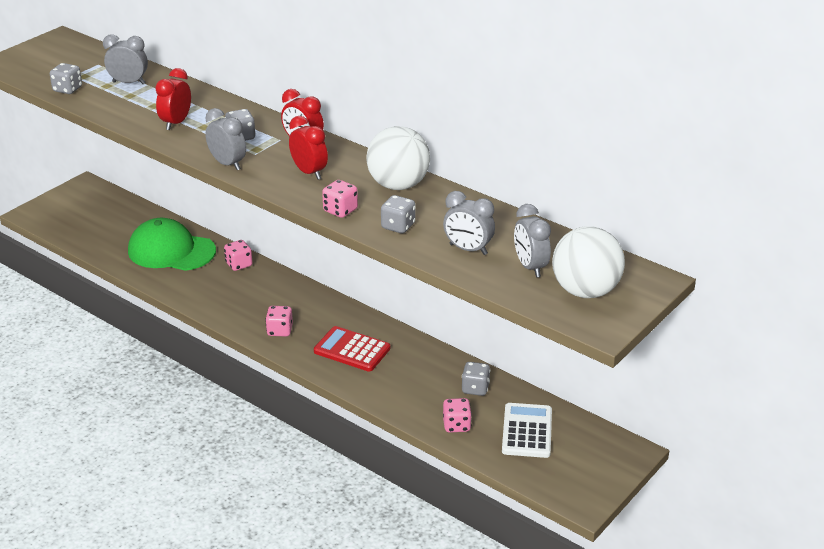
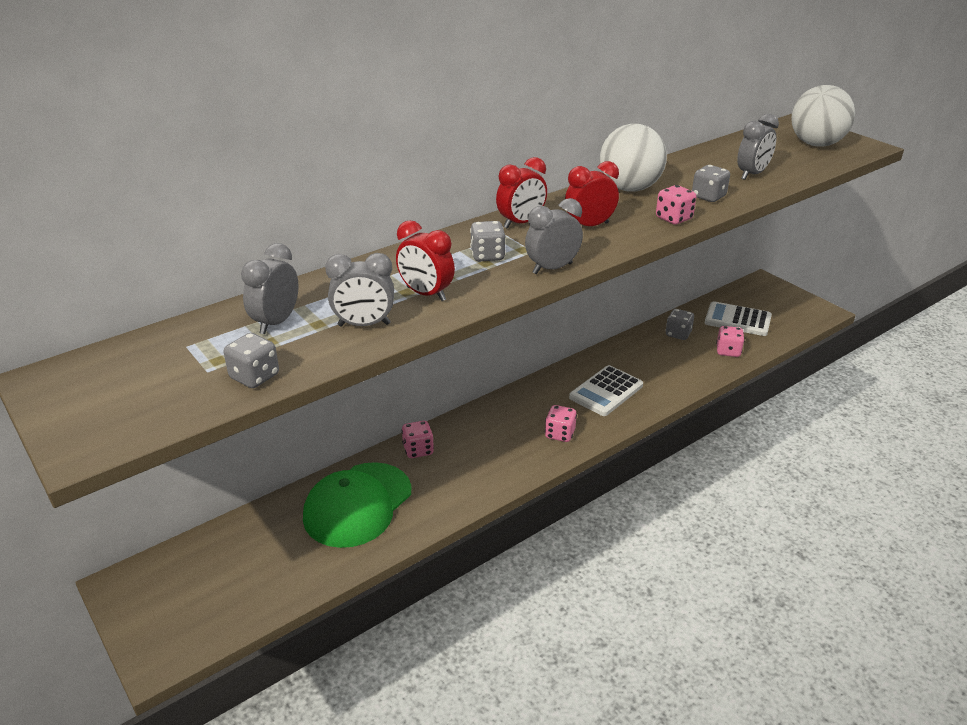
camera: 75 degrees left, 0 degrees up
(352, 350) = (606, 391): red calculator -> white calculator
(530, 267) = (781, 157): grey clock -> grey clock (364, 325)

